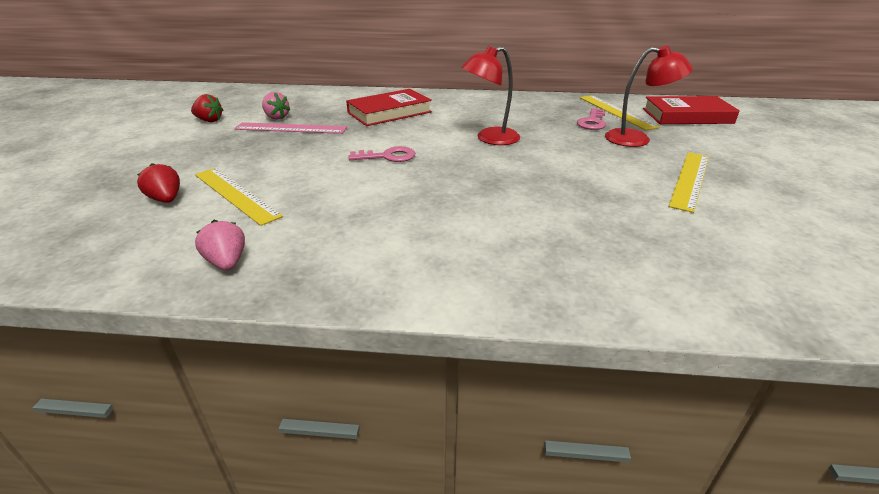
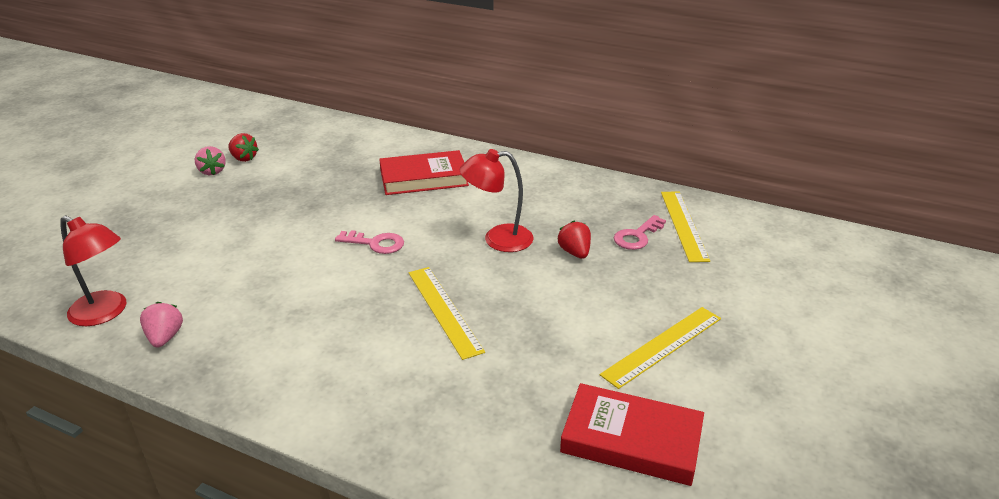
camera: 20 degrees right, 0 degrees up
(166, 199) = (156, 256): red strawberry -> red strawberry (575, 252)
(235, 194) = (212, 263): yellow ruler -> yellow ruler (444, 310)
(276, 117) = (307, 165): pink strawberry -> pink strawberry (212, 171)
(291, 128) = (311, 184): pink ruler -> none
(637, 139) = (664, 274): red lamp -> red lamp (106, 313)
(687, 116) = (768, 249): red book -> red book (631, 440)

